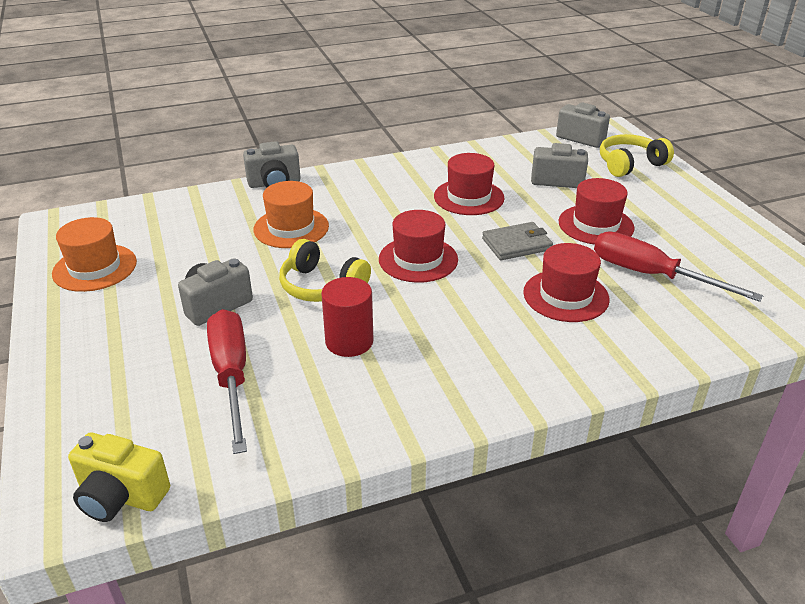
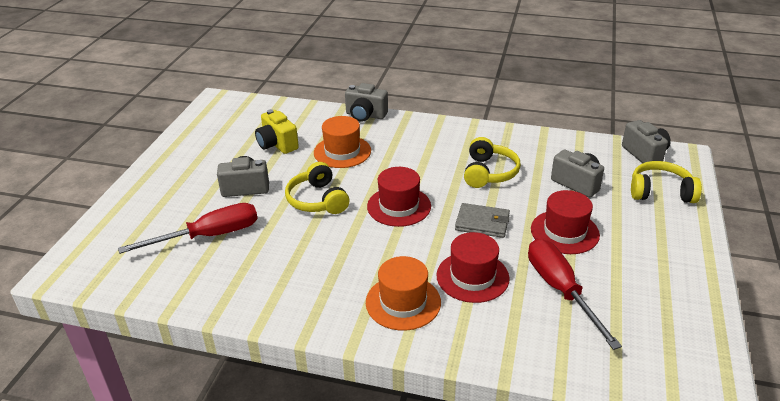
camera: 35 degrees right, 0 degrees up
(95, 268) = (208, 137): orange hat -> orange hat (403, 302)
(121, 496) = (92, 278): yellow camera -> yellow camera (277, 144)
(231, 376) = (209, 236): red screwdriver -> red screwdriver turned 45 degrees clockwise
(349, 341) = (294, 244): red cylinder -> none
(469, 197) = (489, 173): red hat -> yellow headphones

